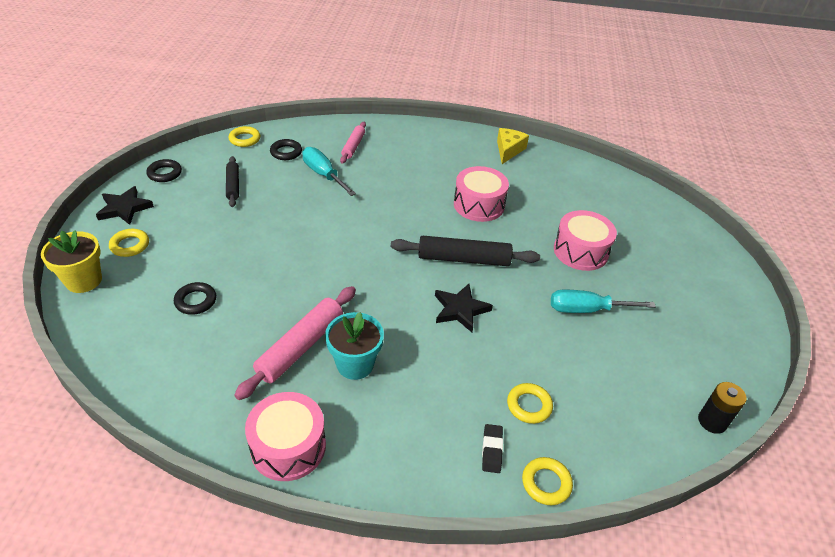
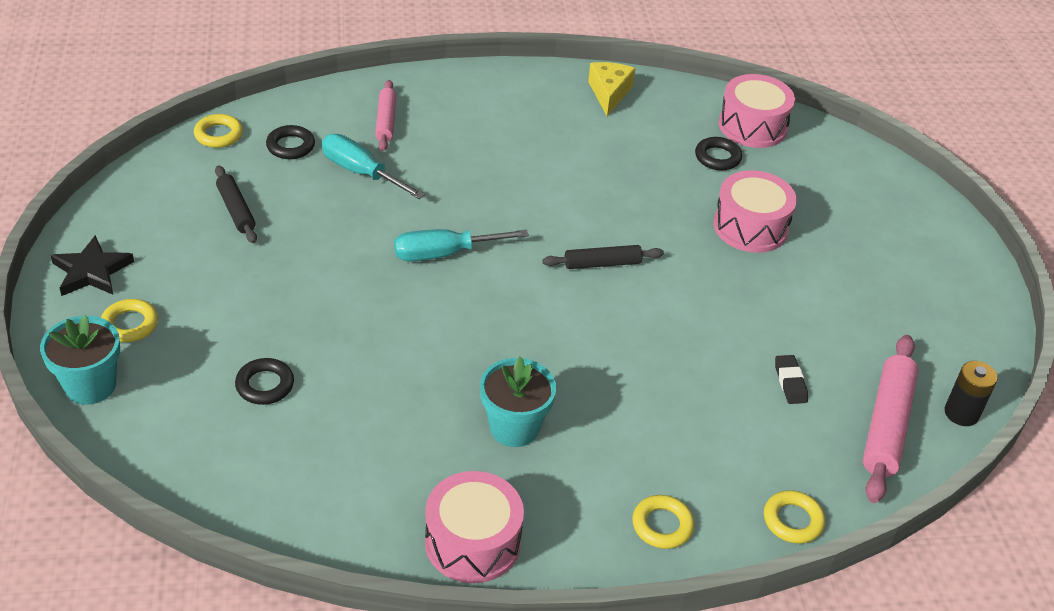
camera: 15 degrees left, 0 degrees up
(84, 280) = (90, 386): yellow flower pot -> turquoise flower pot
(165, 173) = (124, 208): black ring -> black ring (717, 157)
(301, 347) = (435, 419): pink rolling pin -> pink rolling pin (887, 425)
(460, 309) = (622, 333): black star -> none
(463, 259) = (602, 263): black rolling pin -> black rolling pin, size x0.60
(479, 205) = (596, 183): pink drum -> pink drum (752, 126)
(492, 450) = (718, 496): black eraser -> black eraser (790, 382)
(529, 405) = (746, 436): yellow ring -> yellow ring (662, 525)
(587, 310) = (780, 304): turquoise screwdriver -> turquoise screwdriver (444, 254)

